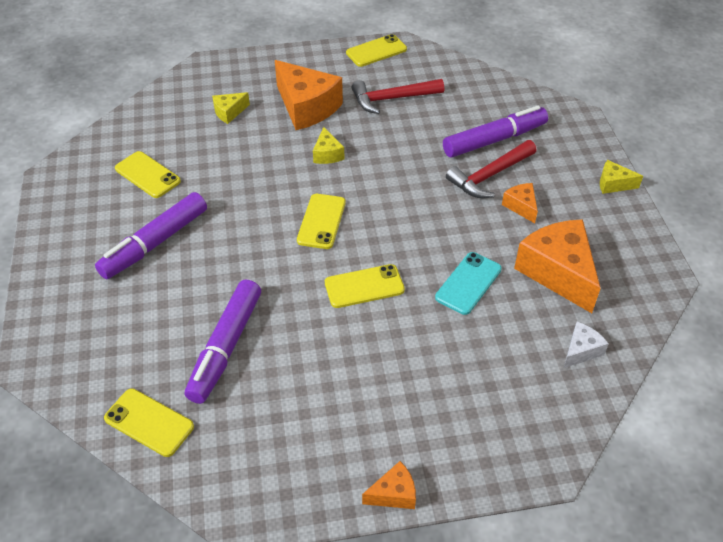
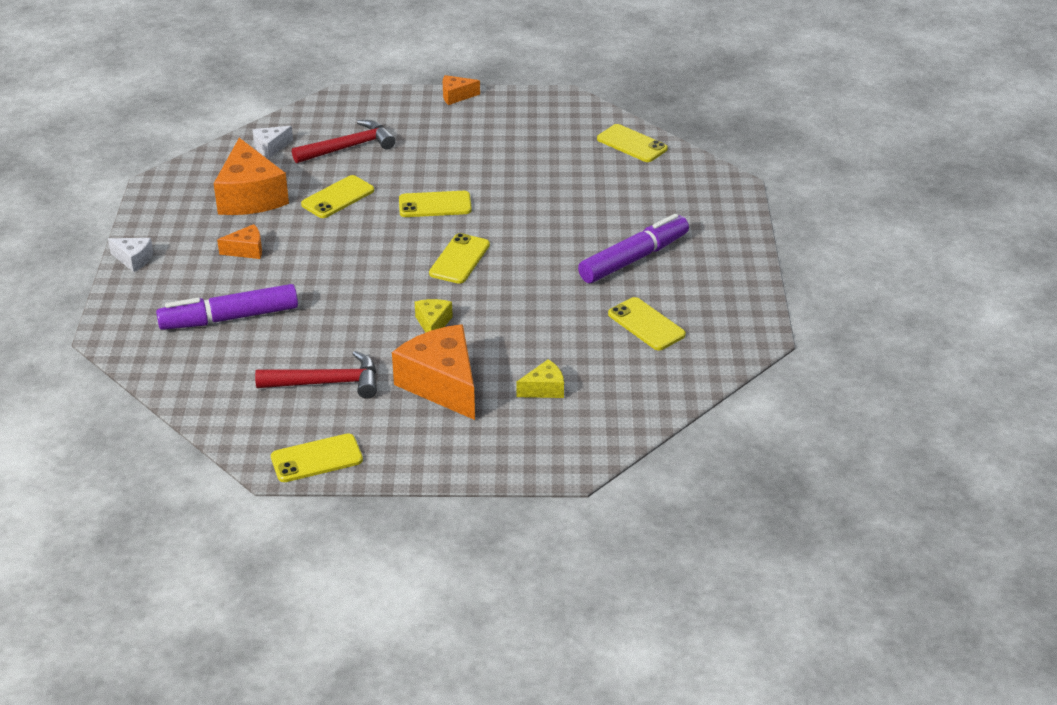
camera: 170 degrees left, 10 degrees down
(225, 347) = (568, 179): purple marker -> none
(468, 283) = (338, 197): turquoise phone -> yellow phone
(489, 176) = (260, 281): red hammer -> red hammer (349, 147)
(521, 206) = (246, 250): orange cheese -> orange cheese turned 90 degrees counterclockwise
(613, 184) = (134, 259): yellow cheese -> white cheese

